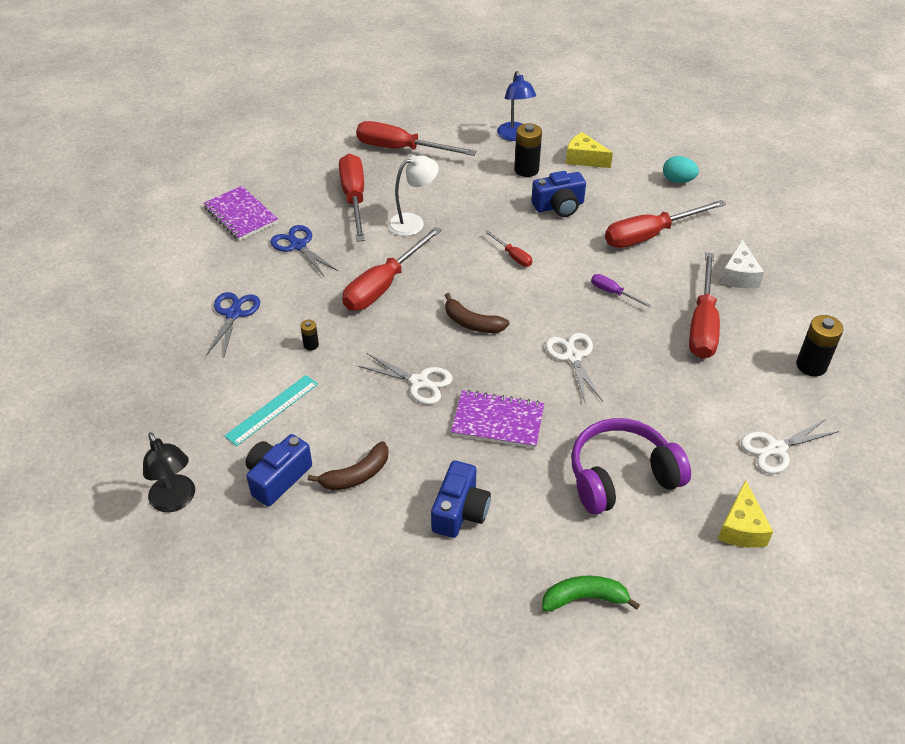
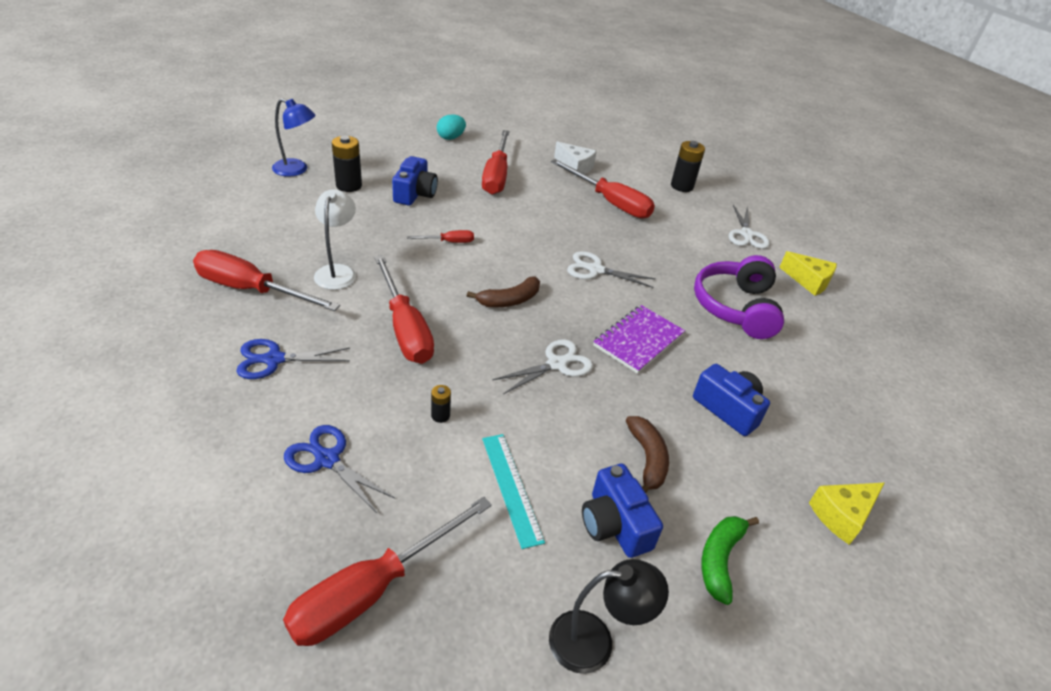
camera: 65 degrees left, 5 degrees down
(241, 215) = (159, 382): purple notebook -> none
(401, 149) = (220, 230): red screwdriver -> red screwdriver (373, 589)
(584, 159) = (373, 157): yellow cheese -> yellow cheese (842, 515)
(584, 598) = (847, 382): green banana -> green banana (720, 559)
(613, 293) = (542, 219): purple screwdriver -> none

